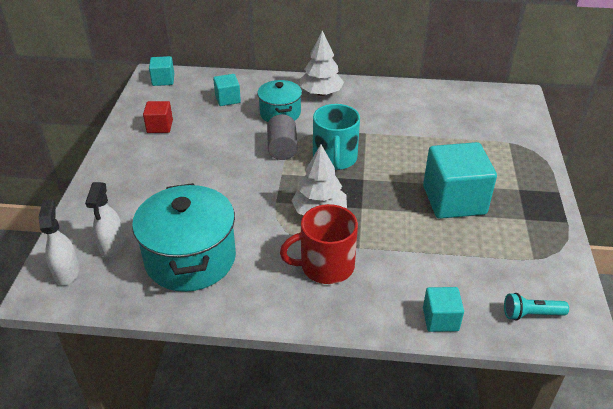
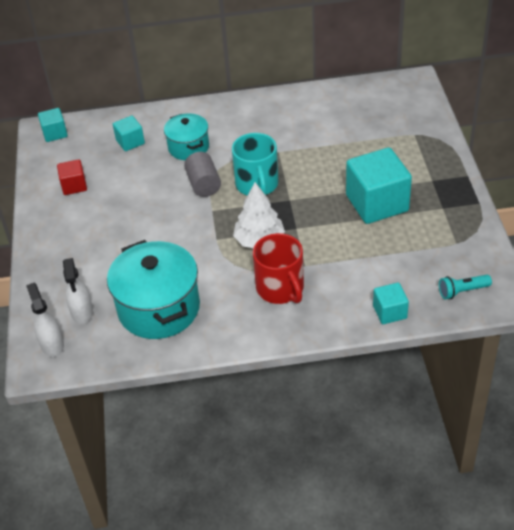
camera: 10 degrees left, 5 degrees up
(321, 93) = (221, 116): white tree -> none
(325, 266) = (280, 288): red mug -> red mug turned 90 degrees counterclockwise

